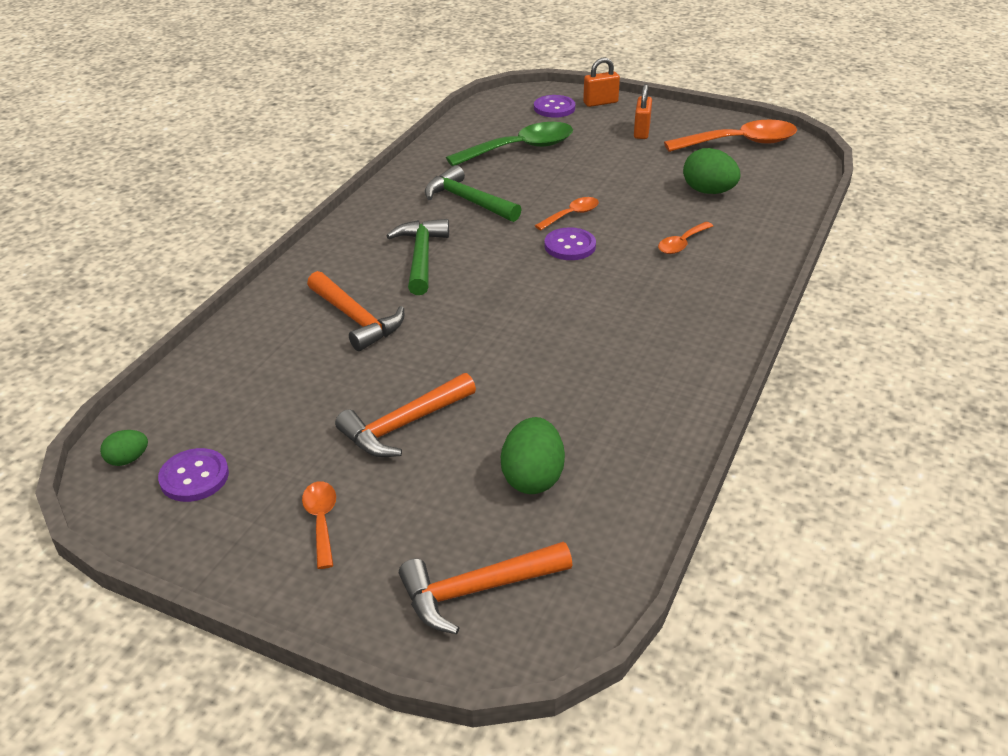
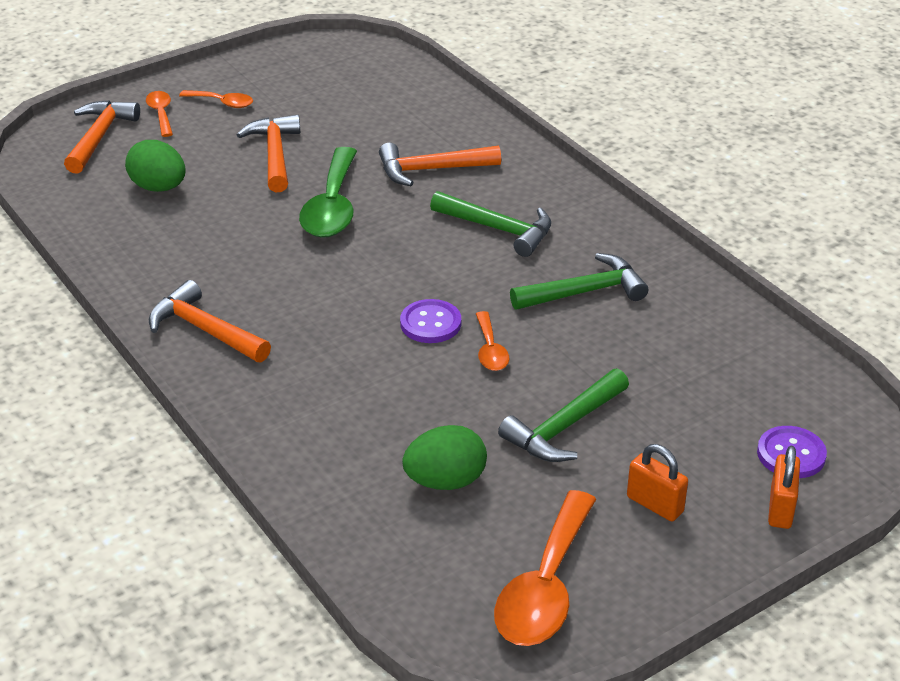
camera: 120 degrees right, 0 degrees up
(128, 459) = (362, 53): green egg -> none
(194, 477) = (317, 70): purple button -> none
(520, 149) = (684, 375): green spoon -> green spoon (332, 206)
(615, 170) = (564, 428): none -> green hammer
(682, 244) = (359, 401): orange spoon -> orange spoon (161, 114)
(696, 341) = (204, 330): none -> orange hammer

